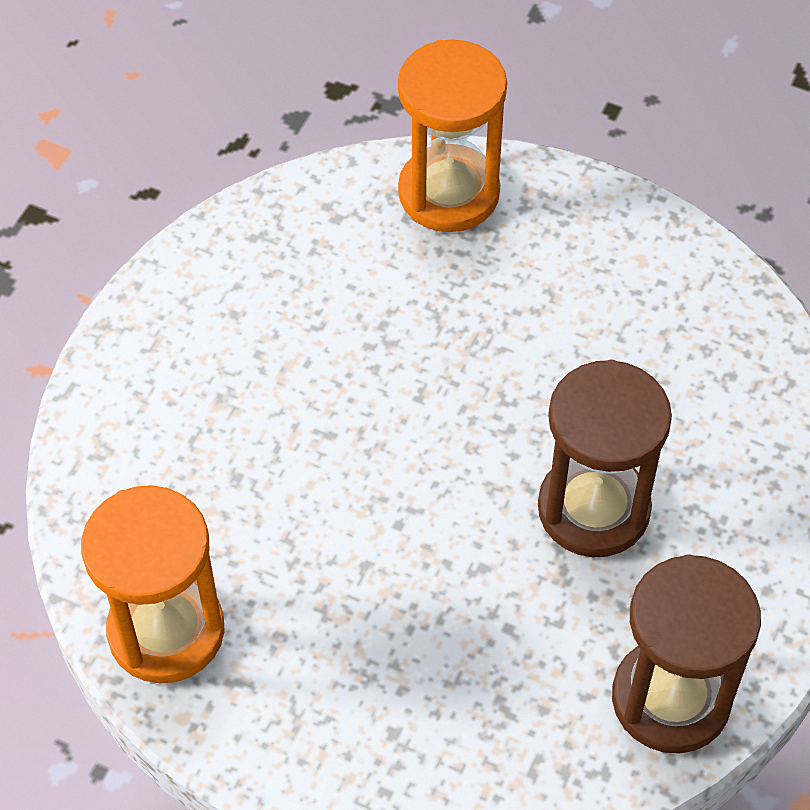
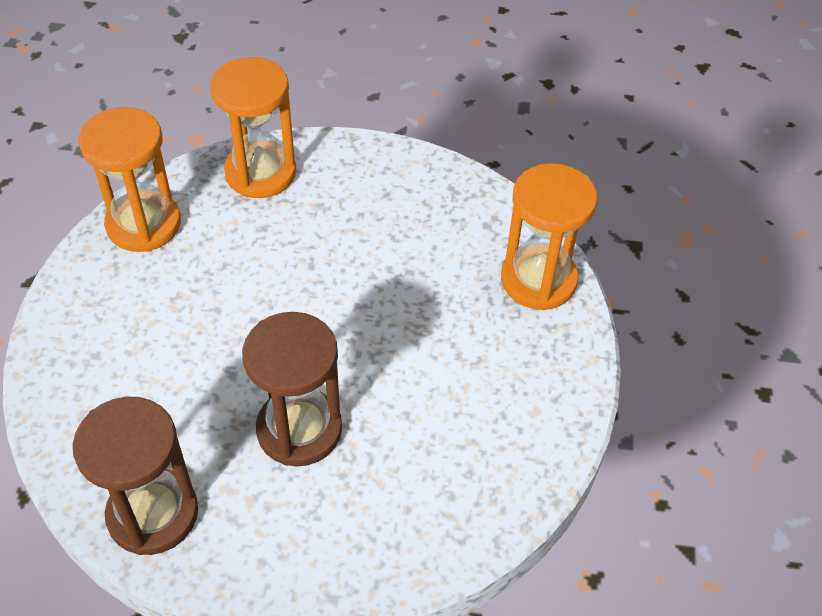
camera: 70 degrees right, 5 degrees down
(126, 457) = (260, 173): none -> orange hourglass

